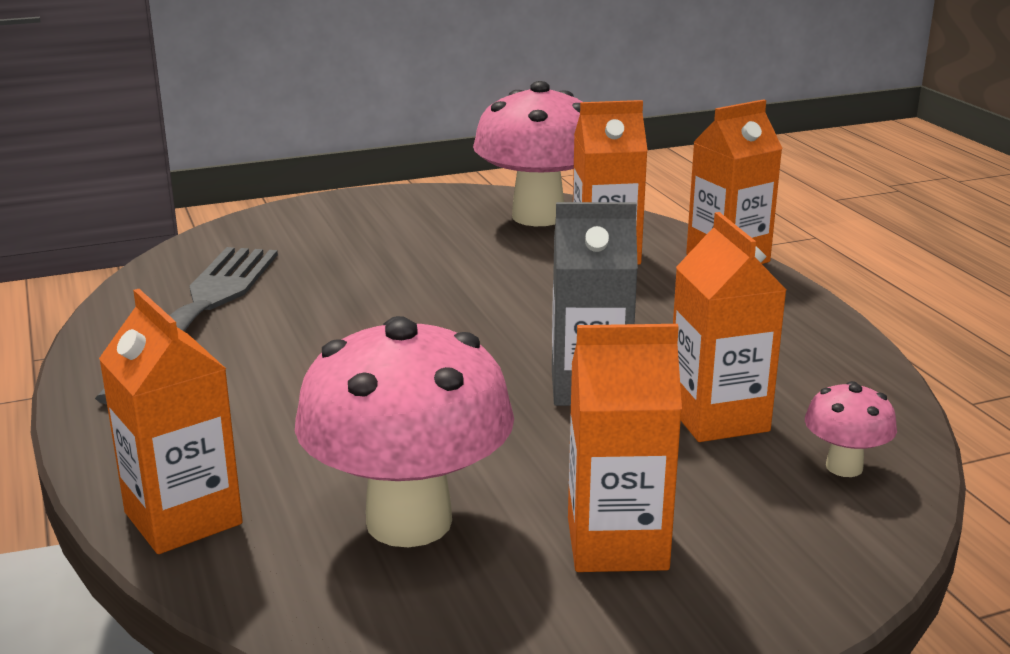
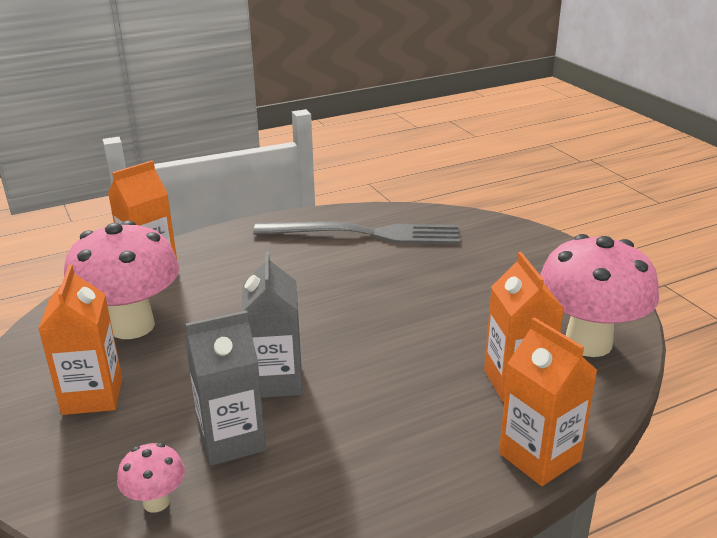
camera: 85 degrees right, 5 degrees up
(718, 418) = (231, 440): orange carton -> grey carton

